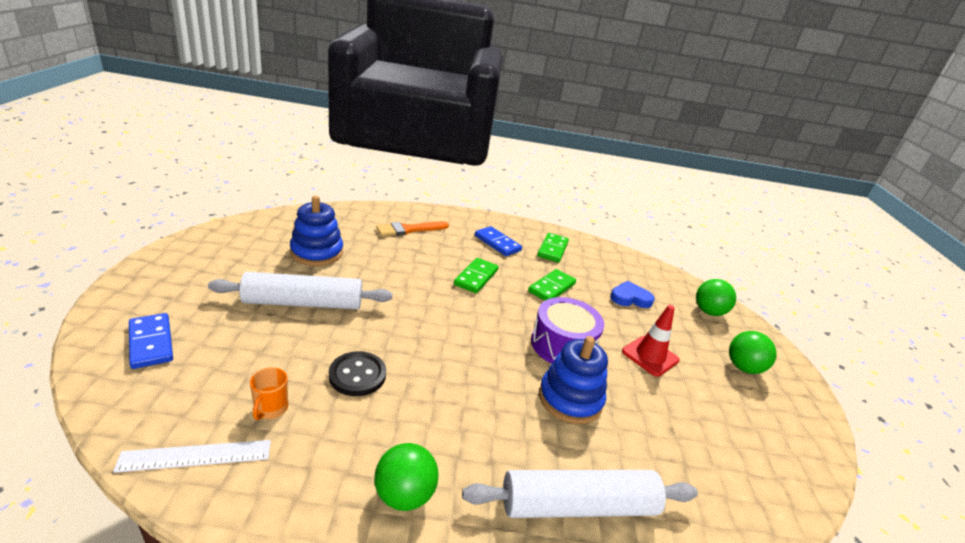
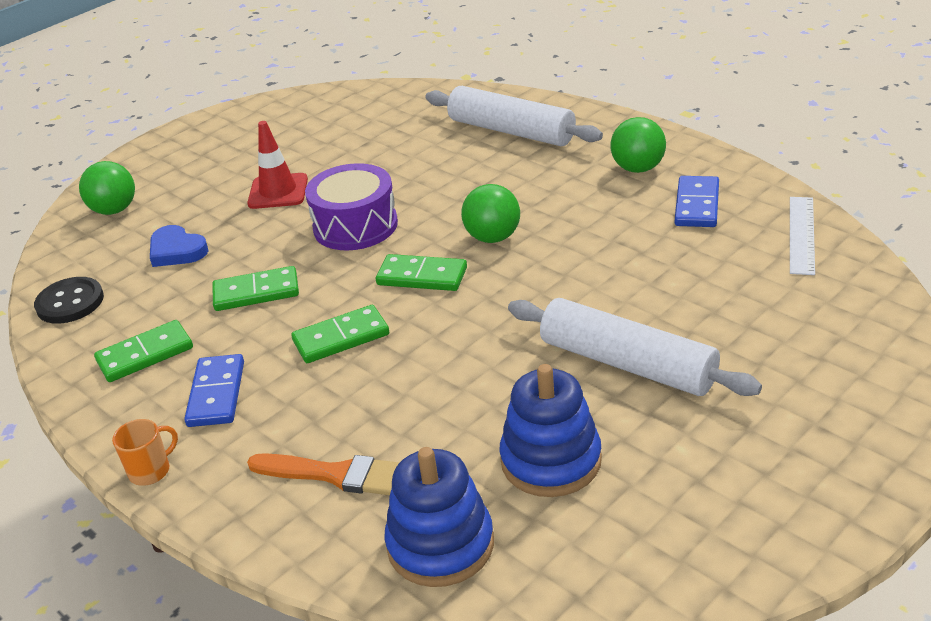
camera: 130 degrees left, 5 degrees up
(151, 343) = (844, 358): blue domino -> blue domino (696, 205)
(196, 455) = (801, 234): white ruler -> white ruler turned 75 degrees clockwise
(270, 409) = (722, 251): orange mug -> orange mug (151, 471)
(357, 375) = (615, 258): black button -> black button (70, 302)
(476, 322) = (422, 276): none -> green domino
(570, 399) = (422, 183): blue stacking toy -> blue stacking toy (440, 545)
(743, 367) = (203, 158): green ball -> green ball (493, 237)

